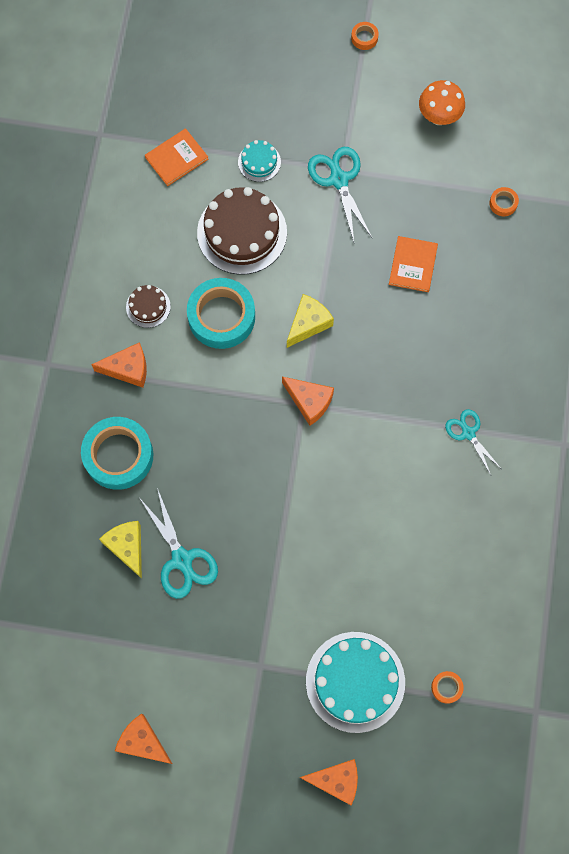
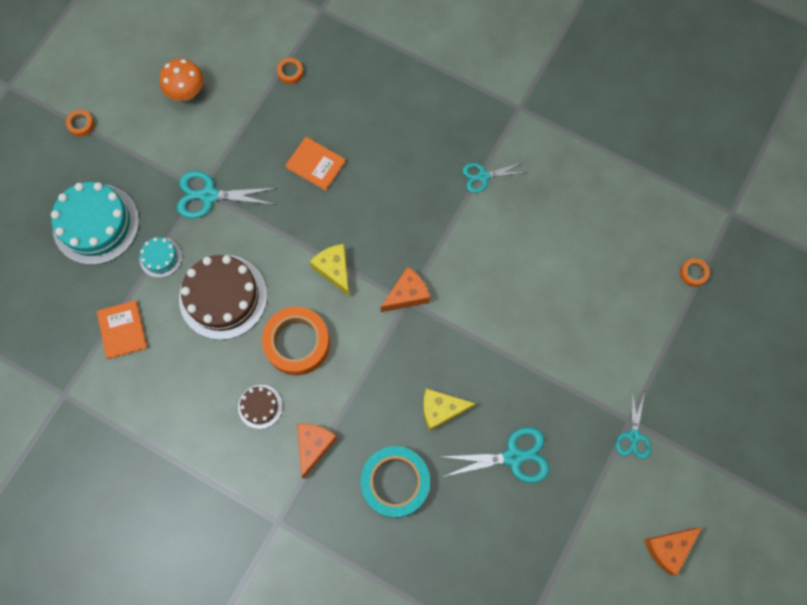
camera: 70 degrees left, 0 degrees up
(127, 547) = (485, 503): yellow cheese -> yellow cheese (441, 410)
(221, 317) = (297, 343): turquoise tape -> orange tape
(245, 674) = (634, 436): none -> turquoise scissors
(336, 780) = (746, 391): orange cheese -> none
(355, 682) = (667, 345): turquoise cake -> turquoise cake (96, 224)

